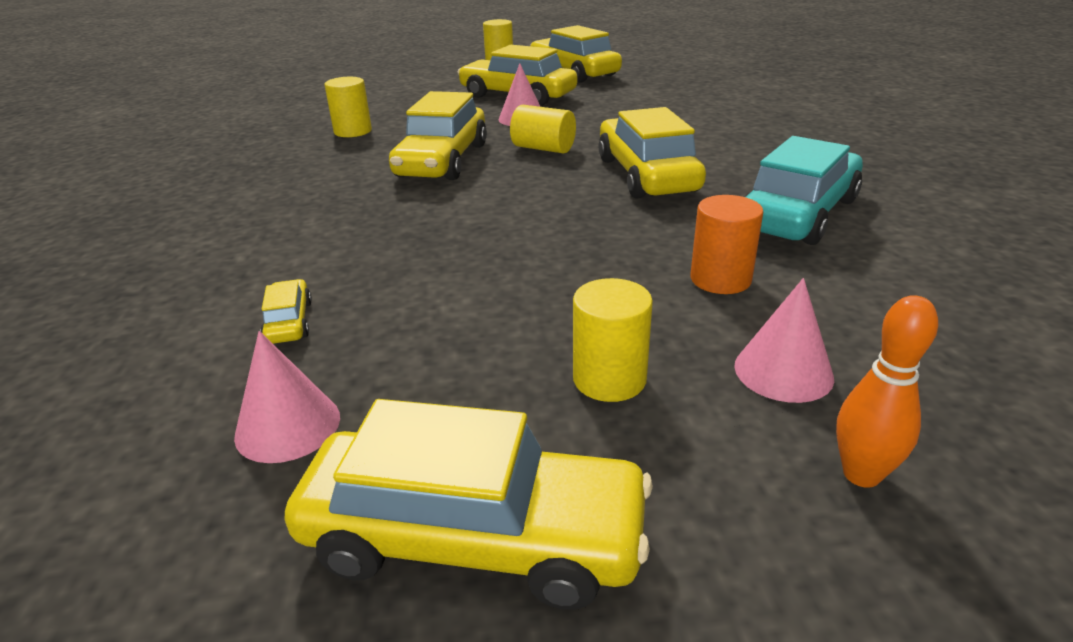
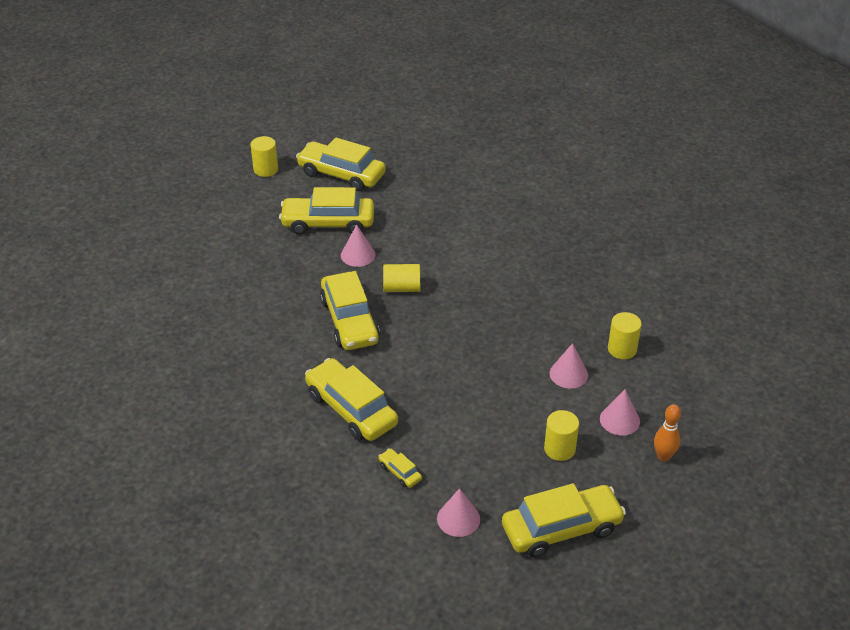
camera: 30 degrees left, 10 degrees up
(353, 131) = (253, 305): yellow cylinder -> yellow cylinder (622, 349)
(646, 175) = (482, 298): yellow car -> yellow car (351, 409)
(720, 279) = (568, 374): orange cylinder -> pink cone
(798, 214) = (578, 310): turquoise car -> none

